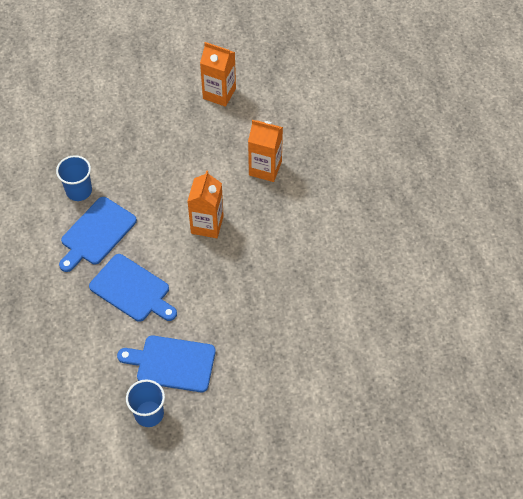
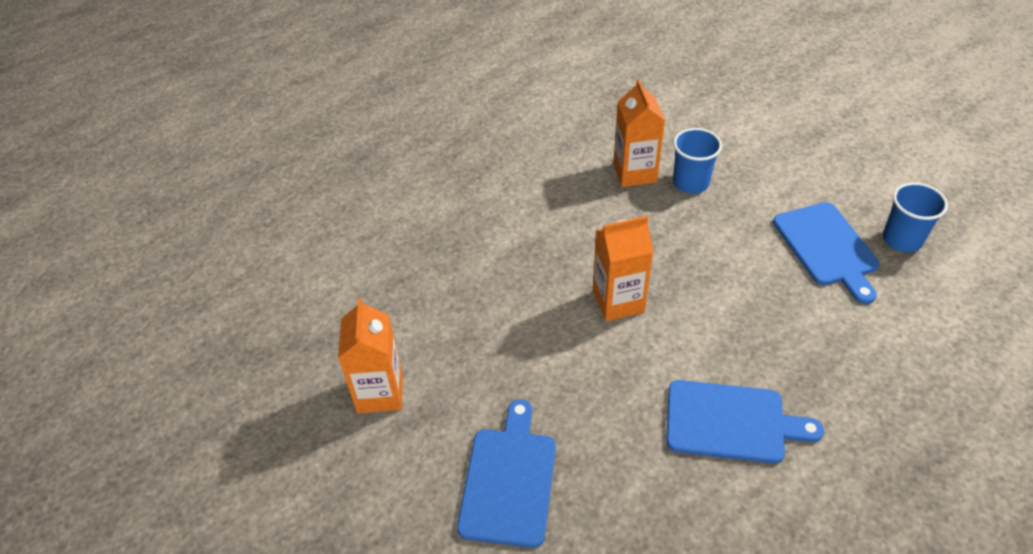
camera: 115 degrees left, 10 degrees down
(79, 191) = (680, 490): blue cup -> blue cup (690, 183)
(132, 290) = (775, 333): blue cutting board -> blue cutting board (509, 480)
(265, 168) = (487, 280): orange carton -> orange carton (634, 173)

